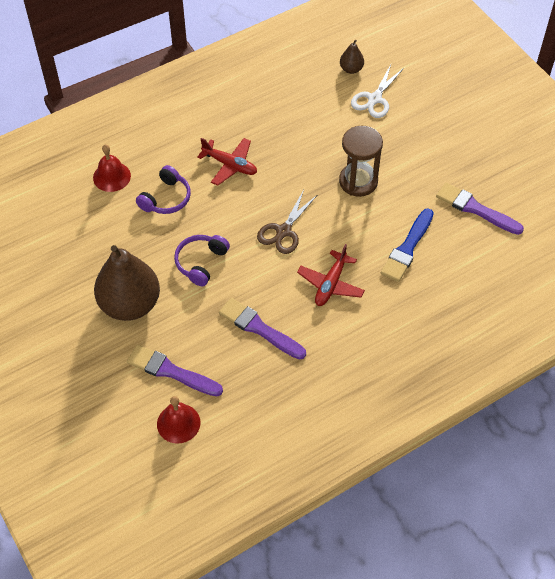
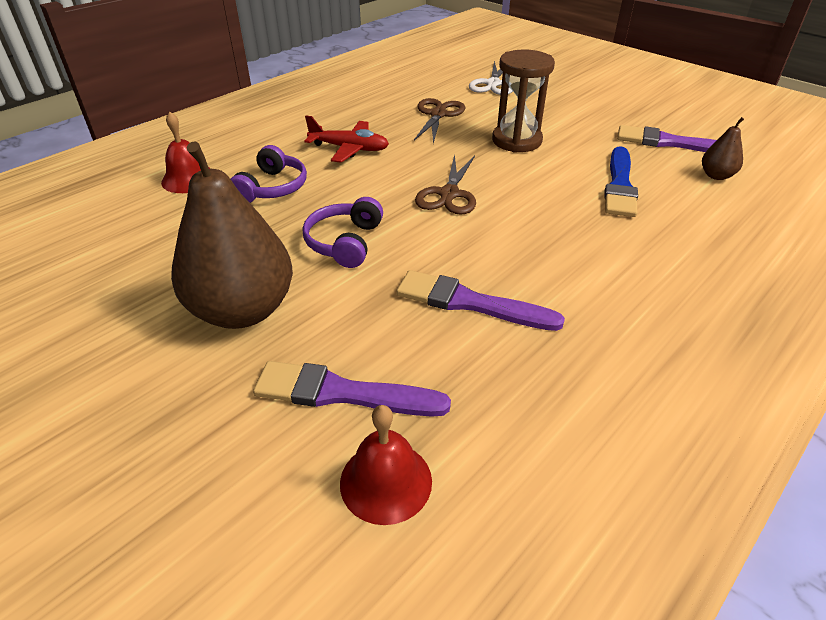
camera: 15 degrees left, 15 degrees down
(311, 134) = (438, 114): none -> brown scissors
(330, 284) = (545, 234): red plane -> none
(351, 69) = (454, 69): brown pear -> brown pear (716, 176)

